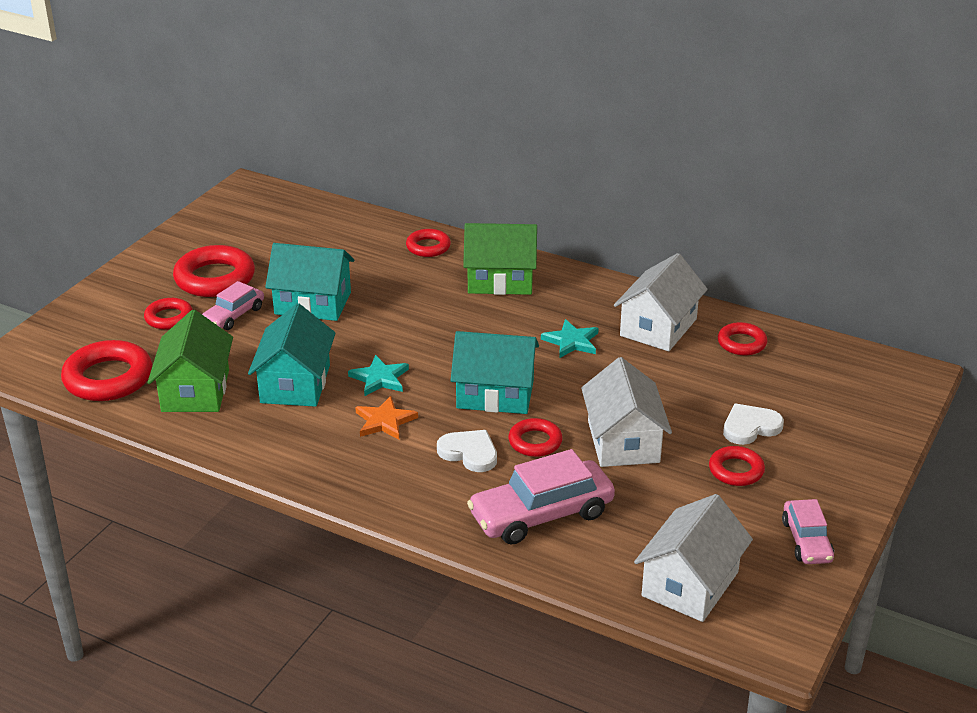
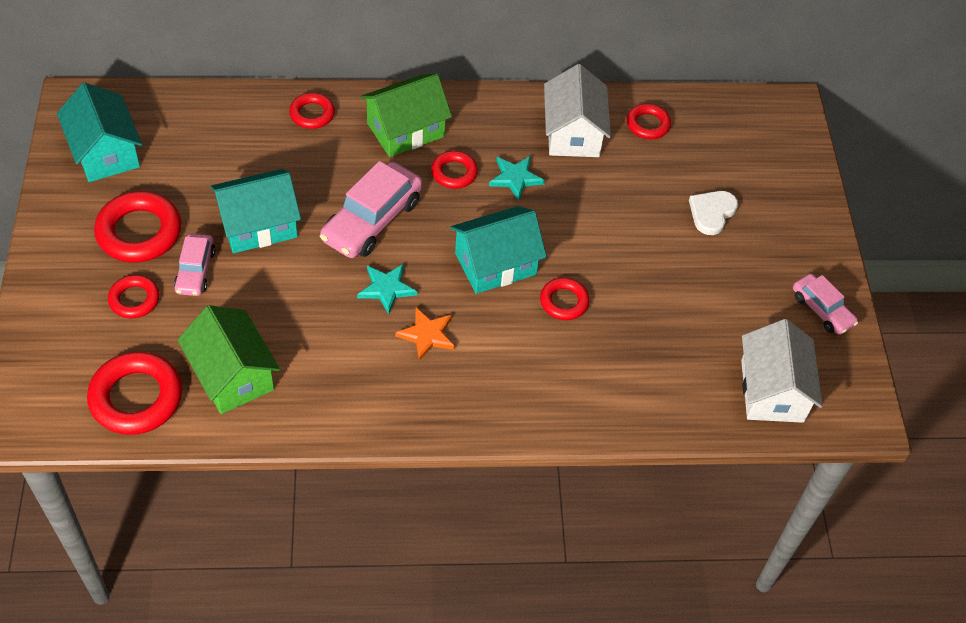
camera: 35 degrees left, 20 degrees up
(295, 384) = (317, 327): turquoise house -> turquoise house (105, 152)
(469, 453) = (521, 337): white heart -> none
(541, 514) = (621, 375): pink car -> pink car (372, 220)
(623, 441) = (630, 270): white house -> none
(736, 470) = (730, 262): red ring -> red ring (454, 173)

